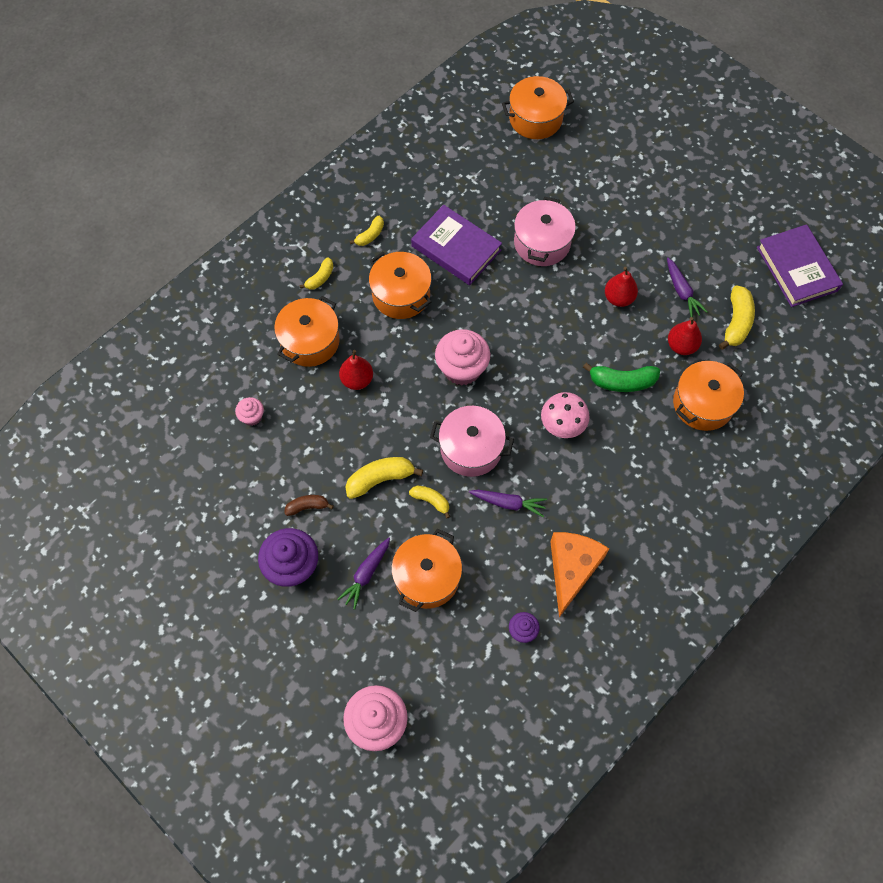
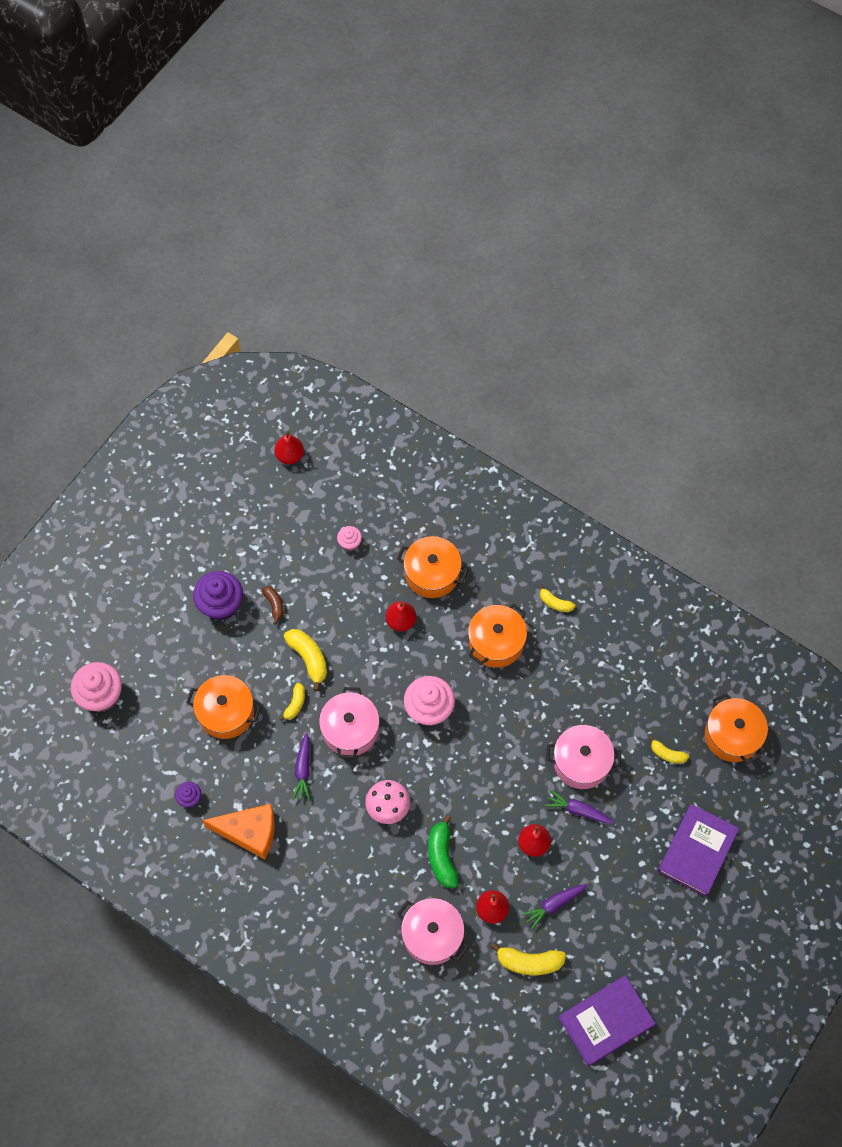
camera: 80 degrees right, 0 degrees up
(125, 464) = (290, 455): none -> red pear
(320, 278) = (499, 569): yellow banana -> yellow banana (667, 754)
(366, 574) = (222, 663): purple carrot -> purple carrot (578, 810)
(456, 248) = (558, 683): purple book -> purple book (697, 851)
(703, 404) = (432, 935): orange pot -> pink pot

